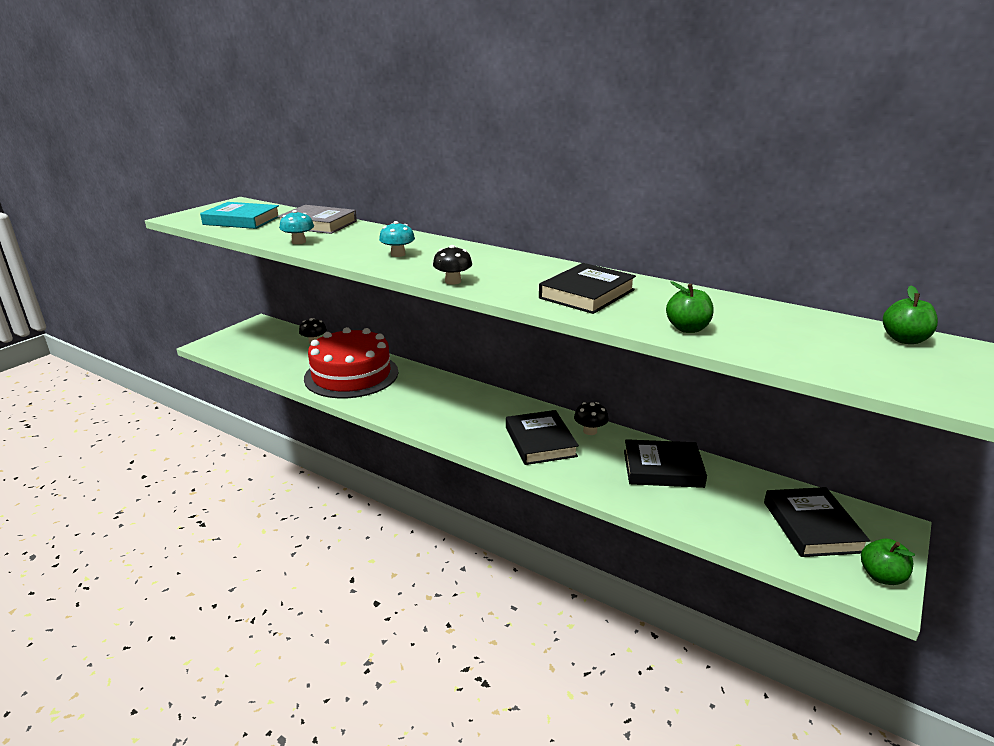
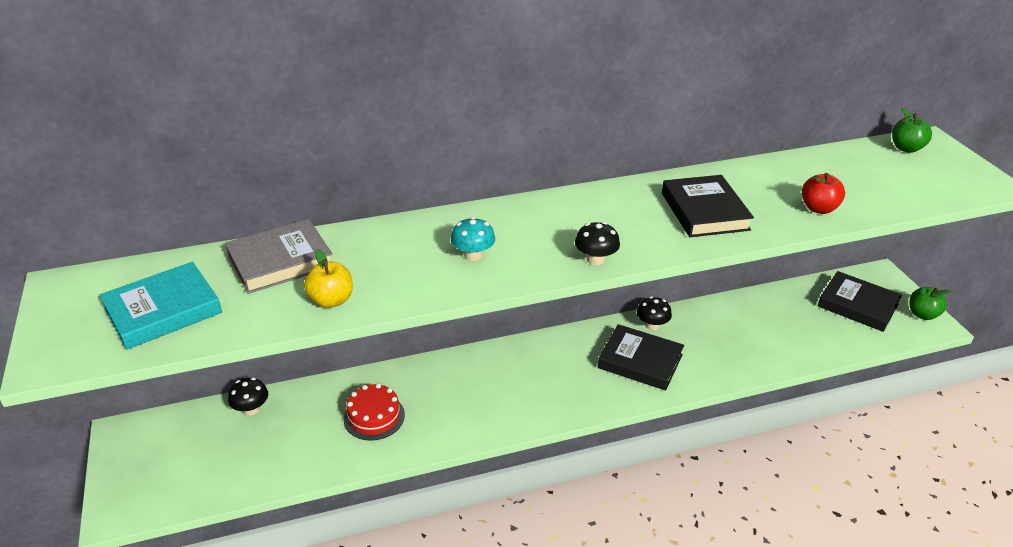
camera: 50 degrees left, 10 degrees up
(299, 242) = (331, 300): turquoise mushroom -> yellow apple
(351, 375) = (374, 417): red cake -> red cake, size x0.49
(662, 468) = (738, 323): black book -> none
(687, 328) = (818, 208): green apple -> red apple

